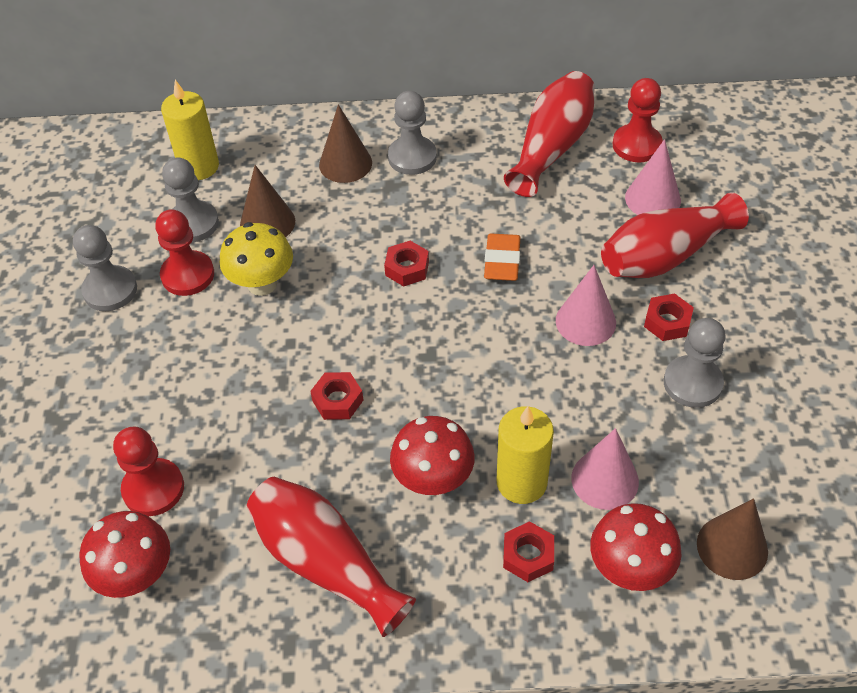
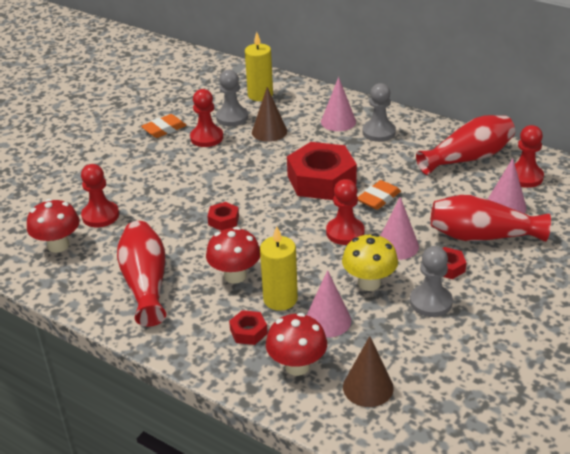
camera: 35 degrees right, 15 degrees down
(110, 290) = (164, 129): grey pawn -> orange eraser
(262, 284) = (239, 156): yellow mushroom -> yellow mushroom (369, 283)
(345, 163) = (338, 121): brown cone -> pink cone
(407, 268) = (321, 180): red nut -> red nut, size x2.24
(508, 335) = (345, 232): none -> red pawn

